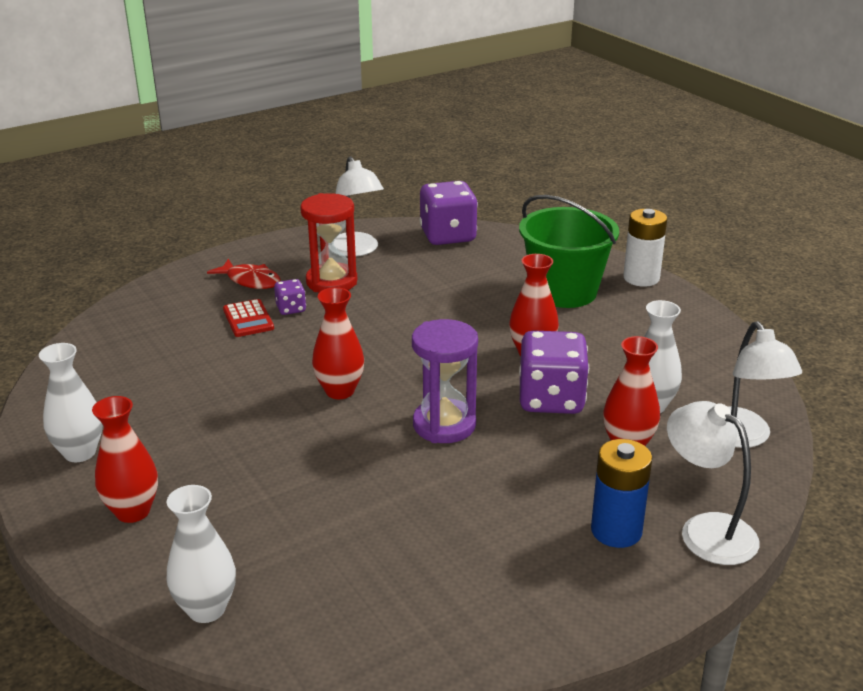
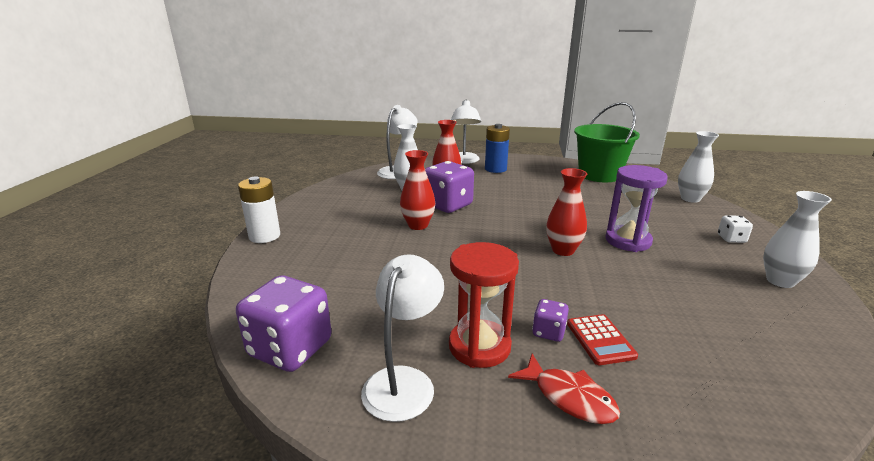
camera: 140 degrees left, 5 degrees down
(133, 511) = (731, 239): red vase -> white dice
(248, 319) = (600, 340): red calculator -> red calculator turned 150 degrees clockwise
(250, 281) = (569, 397): red fish -> red fish turned 150 degrees clockwise
(444, 425) = (518, 215): purple hourglass -> purple hourglass (628, 241)
(564, 291) = (325, 249): green bucket -> green bucket (599, 175)

